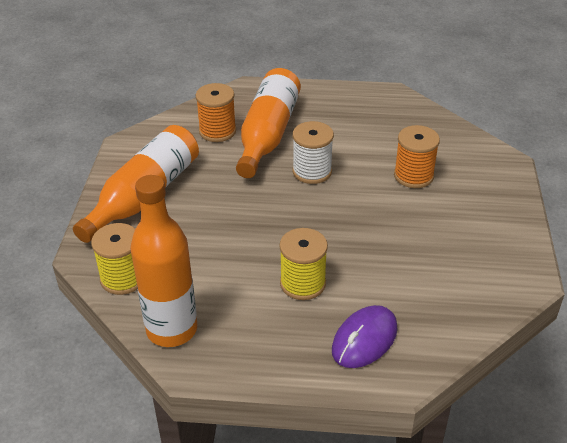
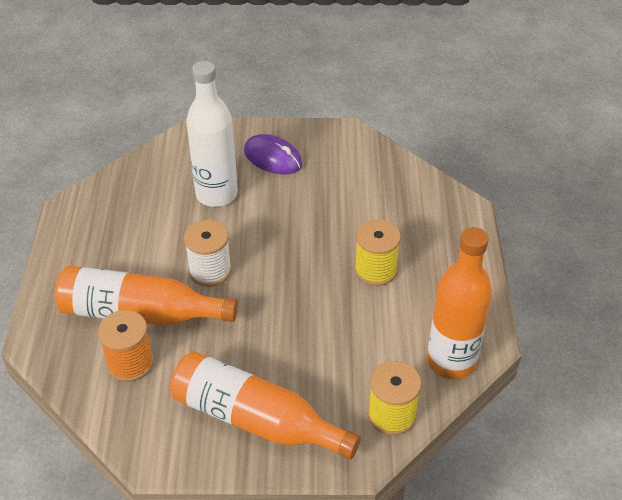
camera: 95 degrees left, 5 degrees up
(364, 339) = (432, 228): purple mouse -> purple mouse (272, 158)
(413, 176) = (216, 194): orange spool -> white bottle

